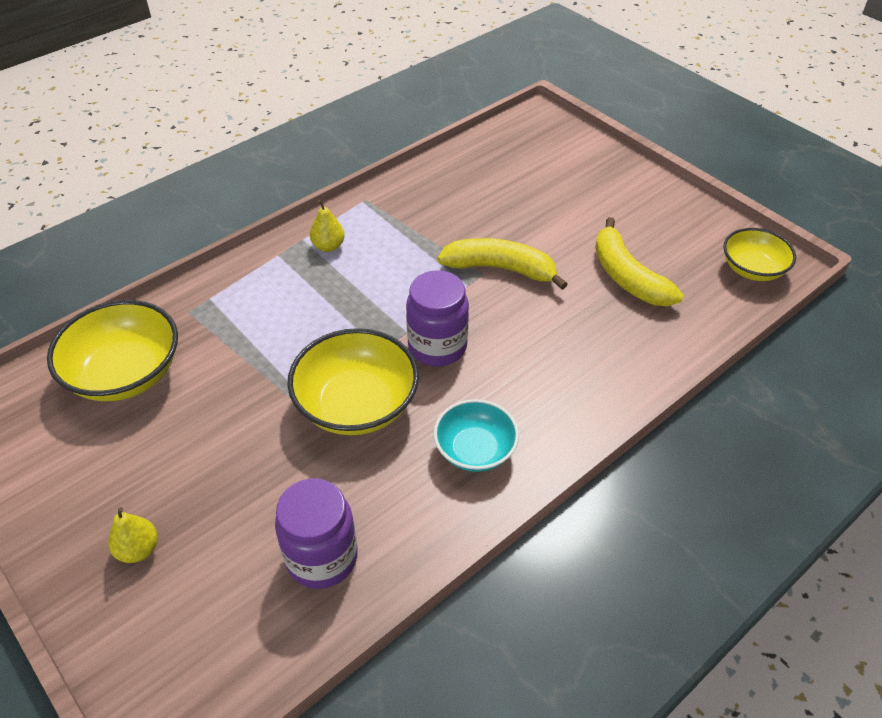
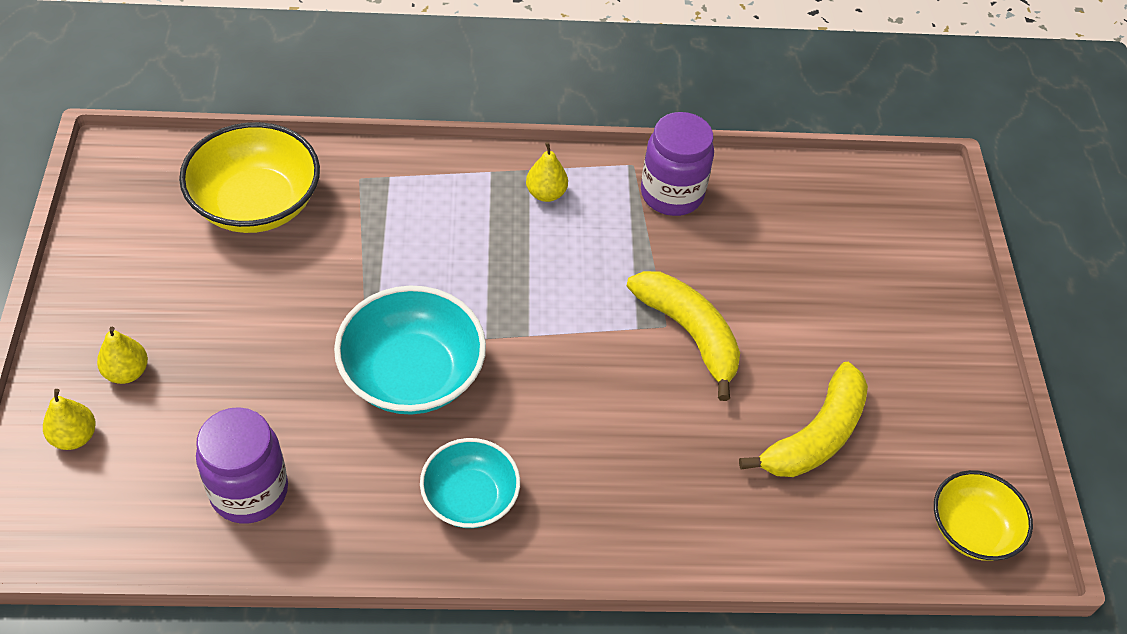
camera: 35 degrees right, 5 degrees up
(141, 625) = (74, 437): none -> yellow pear
(356, 404) = (412, 374): yellow bowl -> turquoise bowl
(437, 347) = (541, 371): purple jar -> purple jar (671, 194)
(627, 276) = (815, 436): yellow banana -> yellow banana turned 150 degrees counterclockwise

